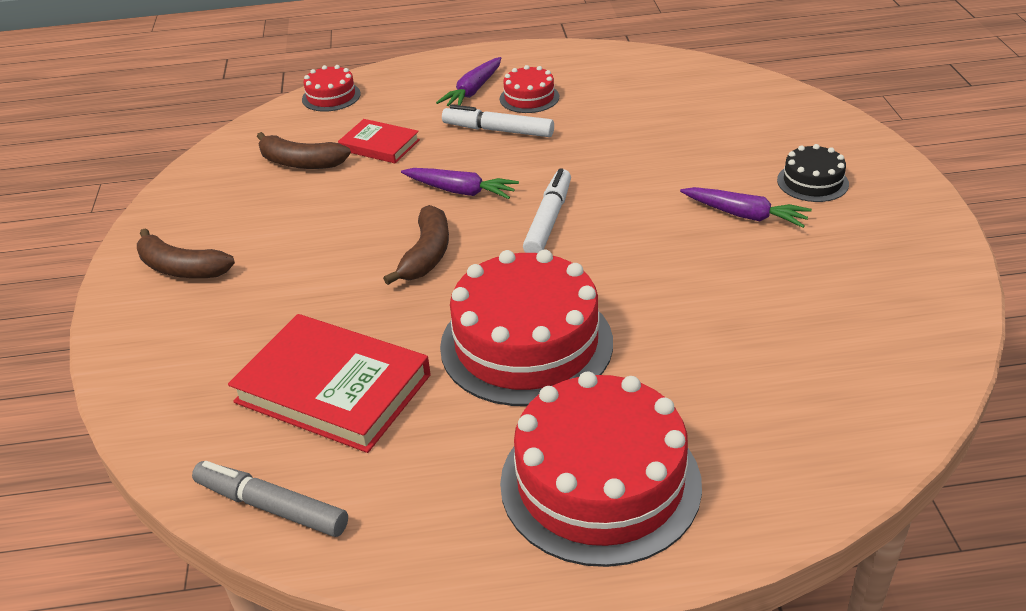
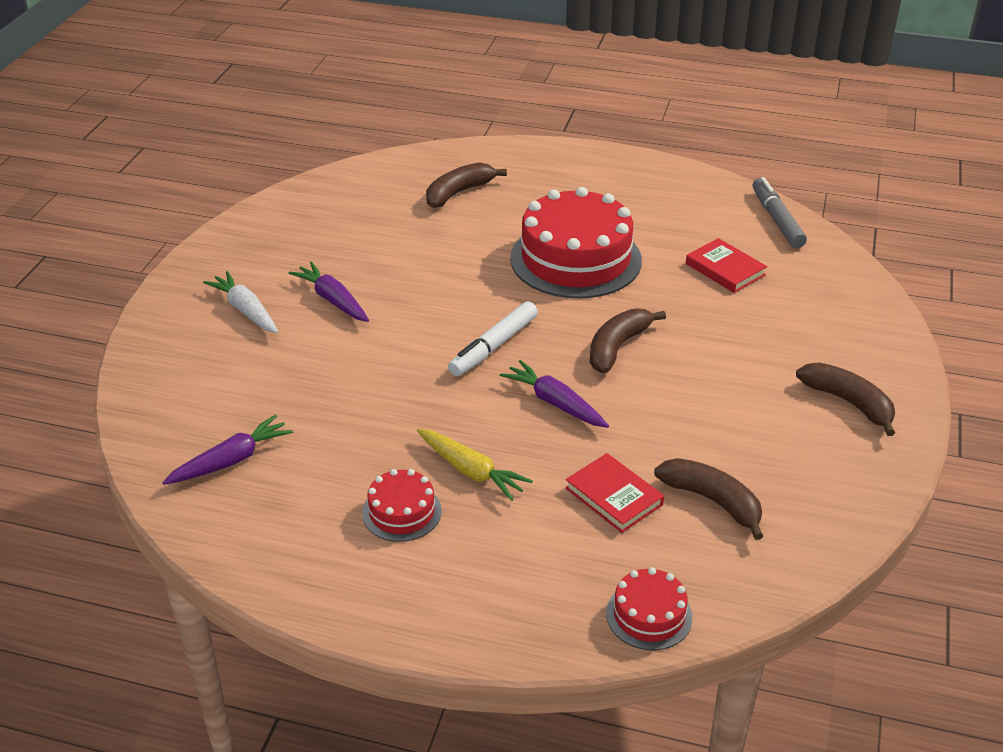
camera: 160 degrees left, 0 degrees up
(271, 507) = (776, 219): grey marker -> grey marker turned 150 degrees counterclockwise
(333, 388) = (725, 269): red book -> red book, size x0.55
(473, 91) = (459, 552): purple carrot -> purple carrot (231, 460)
(498, 130) = (471, 471): white marker -> yellow carrot
(600, 482) = (578, 182): red cake -> none
(753, 400) = (458, 193): none -> brown banana
(812, 182) = (245, 310): black cake -> white carrot

